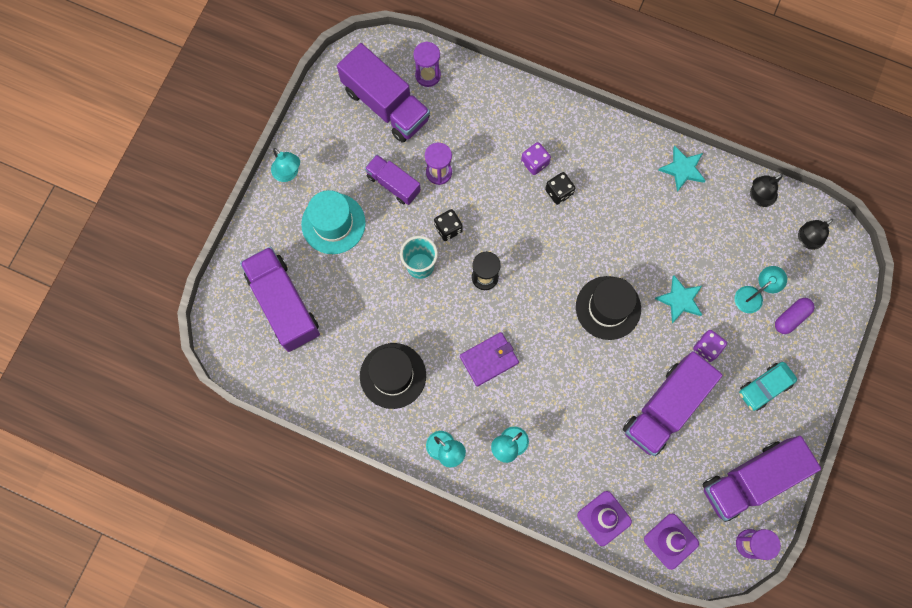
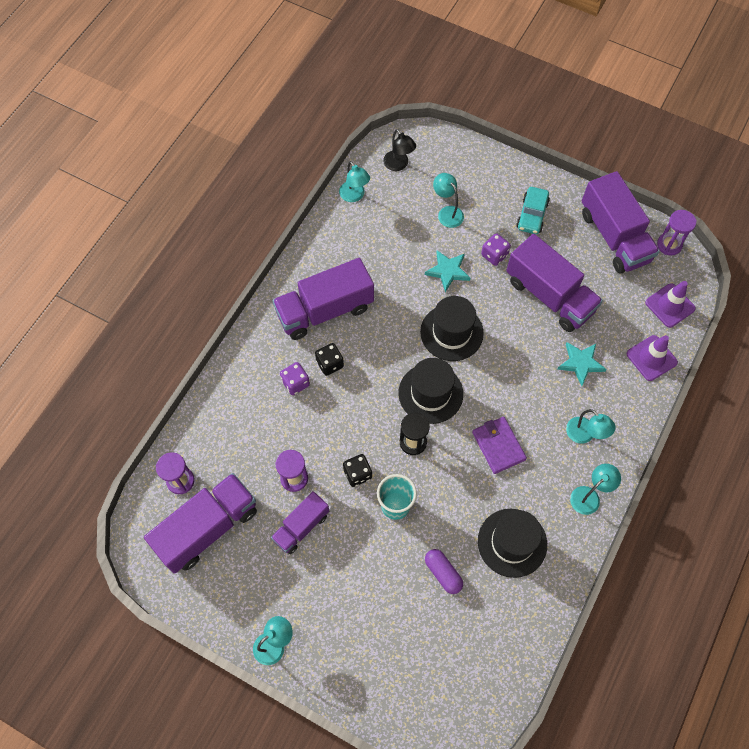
camera: 85 degrees left, 10 degrees down
(284, 304) = (428, 657): purple truck -> purple truck (325, 310)
(333, 223) = (339, 595): turquoise hat -> none
(538, 291) = (430, 393): none -> black hat
(682, 169) = (319, 253): turquoise star -> turquoise star (580, 363)
(758, 197) = (354, 196): black lamp -> turquoise lamp
(764, 387) = (532, 215): turquoise car -> turquoise car turned 45 degrees clockwise
(791, 317) = (469, 186): purple capsule -> purple capsule (443, 573)

